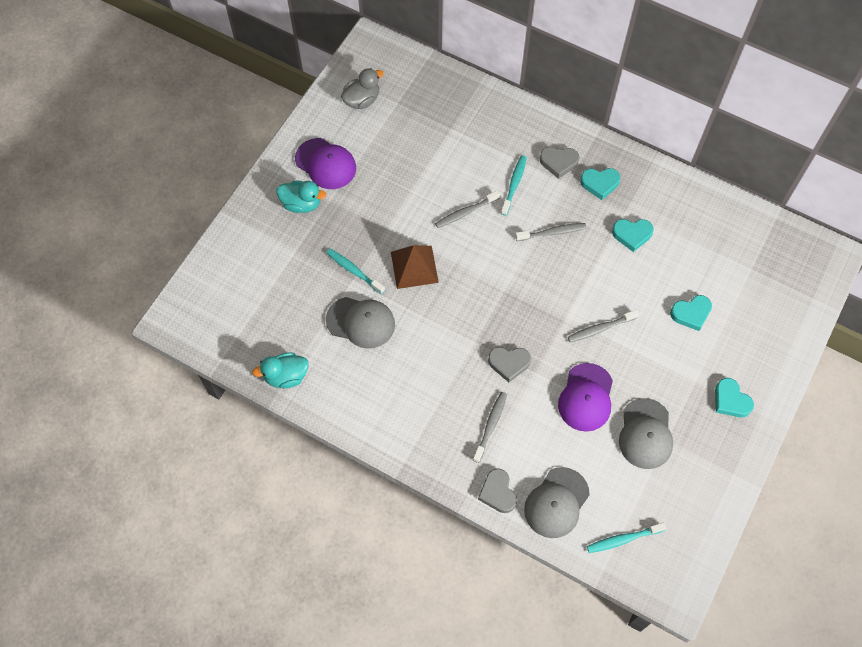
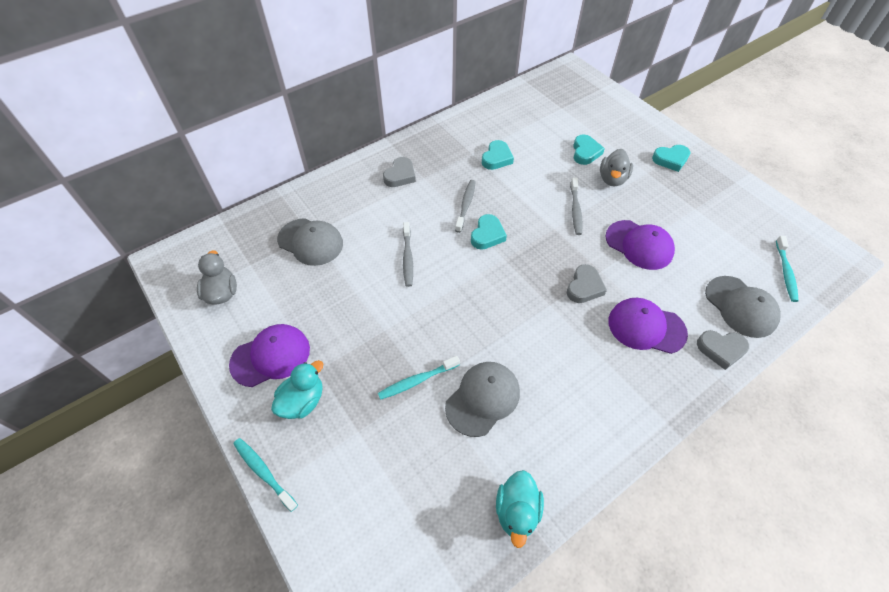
camera: 65 degrees left, 10 degrees down
(414, 267) = (443, 323): brown pyramid -> none
(490, 426) = (646, 327): grey toothbrush -> purple cap
(514, 184) = (402, 212): turquoise toothbrush -> turquoise toothbrush (264, 472)
(600, 184) = (437, 159): turquoise heart -> turquoise heart (487, 235)
(645, 434) = (686, 220): grey cap -> grey cap (310, 242)
(665, 350) = (612, 179): none -> grey duck

